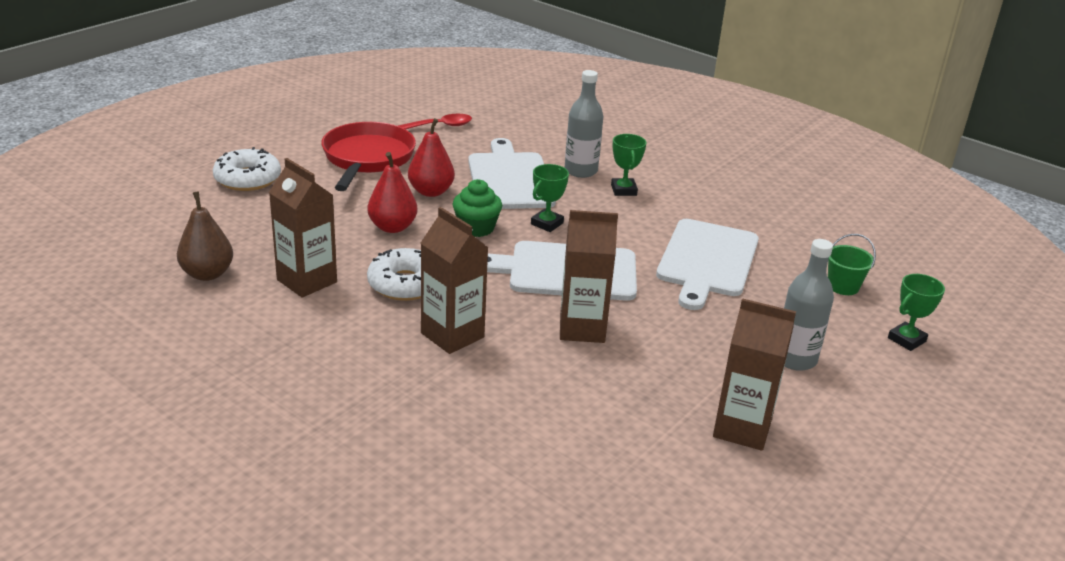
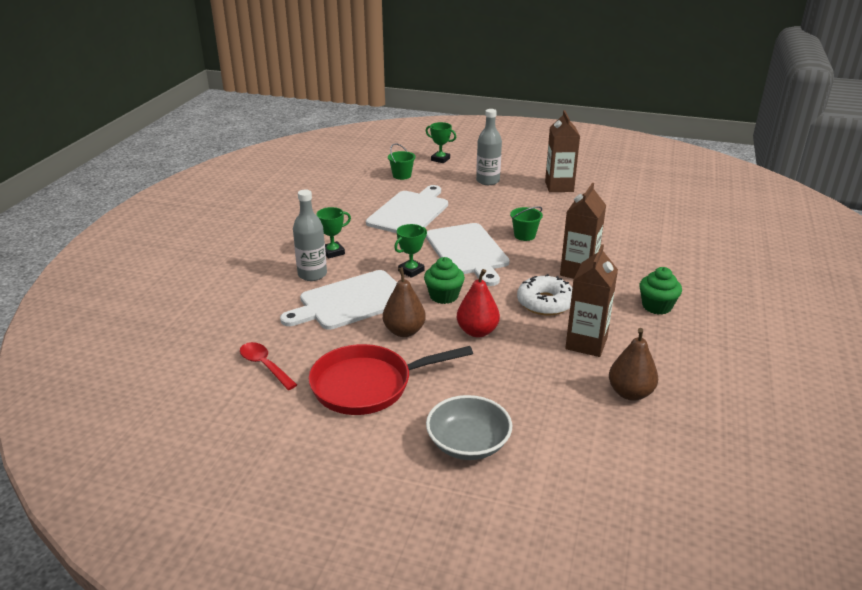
camera: 110 degrees left, 0 degrees up
(247, 179) = (468, 443): white donut -> grey bowl
(321, 362) = (657, 306): none -> green cupcake
(431, 192) = (404, 331): red pear -> brown pear
(547, 224) = (411, 271): green trophy -> green trophy turned 60 degrees counterclockwise
(582, 328) = (524, 235): brown carton -> green bucket
(707, 261) = (409, 212): white cutting board -> white cutting board turned 60 degrees counterclockwise

